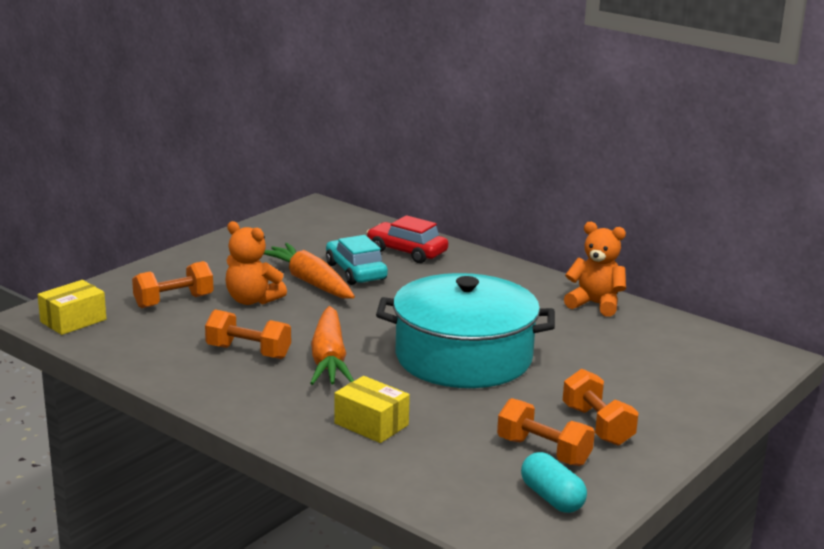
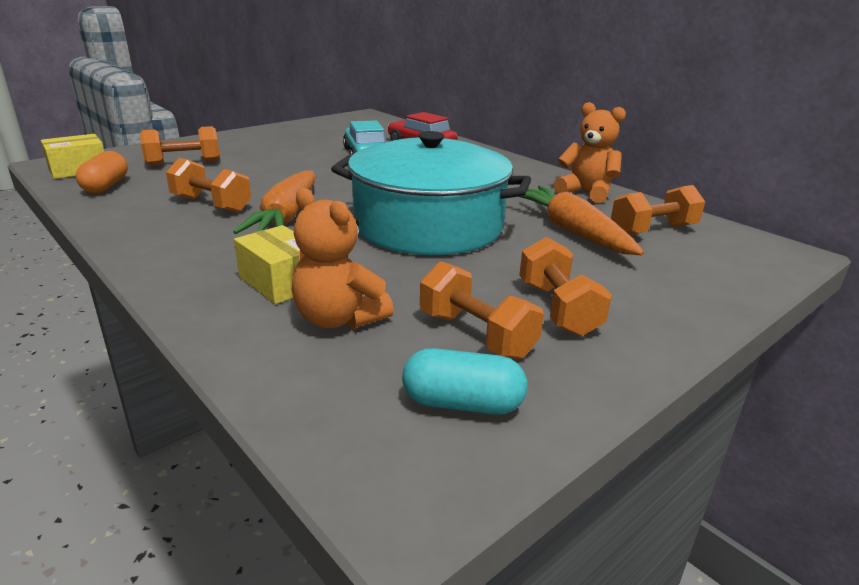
camera: 10 degrees right, 5 degrees up
(124, 339) = (106, 186): none -> orange capsule
(252, 300) = (255, 167): orange teddy bear -> orange teddy bear (338, 319)
(310, 282) = (318, 159): orange carrot -> orange carrot (571, 231)
(552, 498) = (462, 403): turquoise capsule -> turquoise capsule turned 60 degrees counterclockwise
(661, 343) = (653, 230): none -> orange dumbbell

